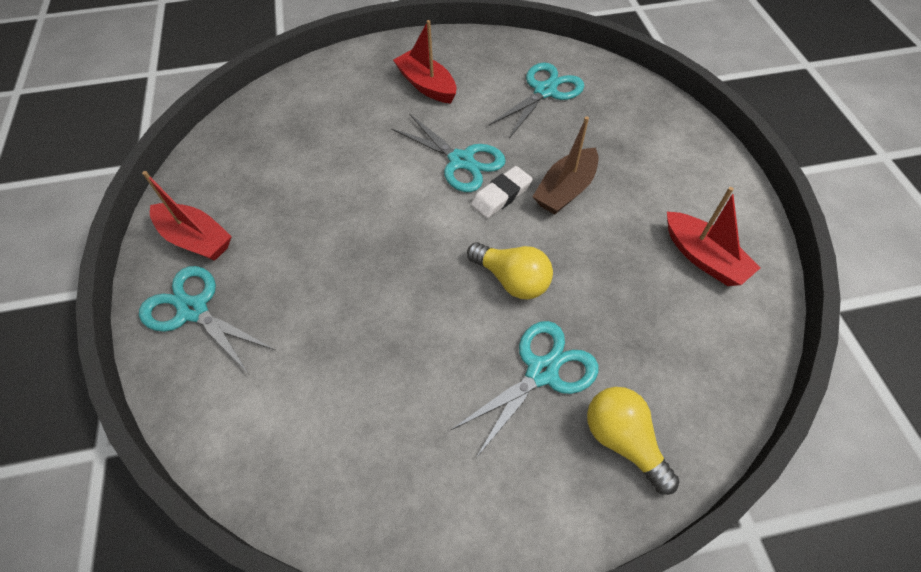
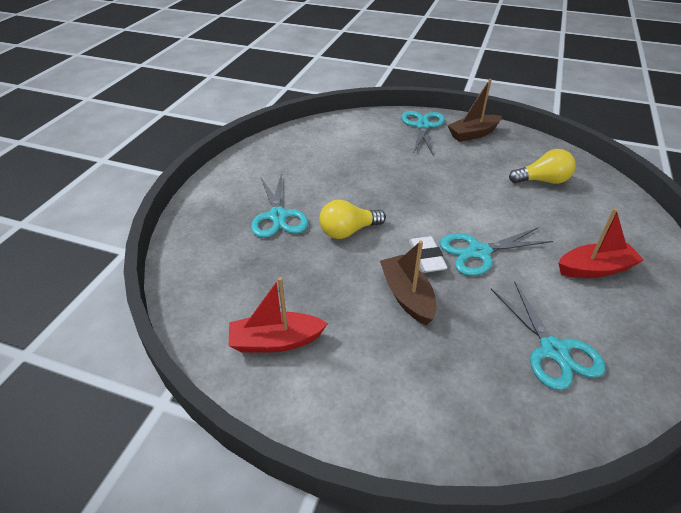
camera: 120 degrees right, 15 degrees down
(193, 310) = (422, 126): turquoise scissors -> turquoise scissors turned 60 degrees counterclockwise
(196, 239) = (473, 134): red boat -> brown boat
(623, 440) = (212, 227): yellow light bulb -> yellow light bulb (542, 181)

